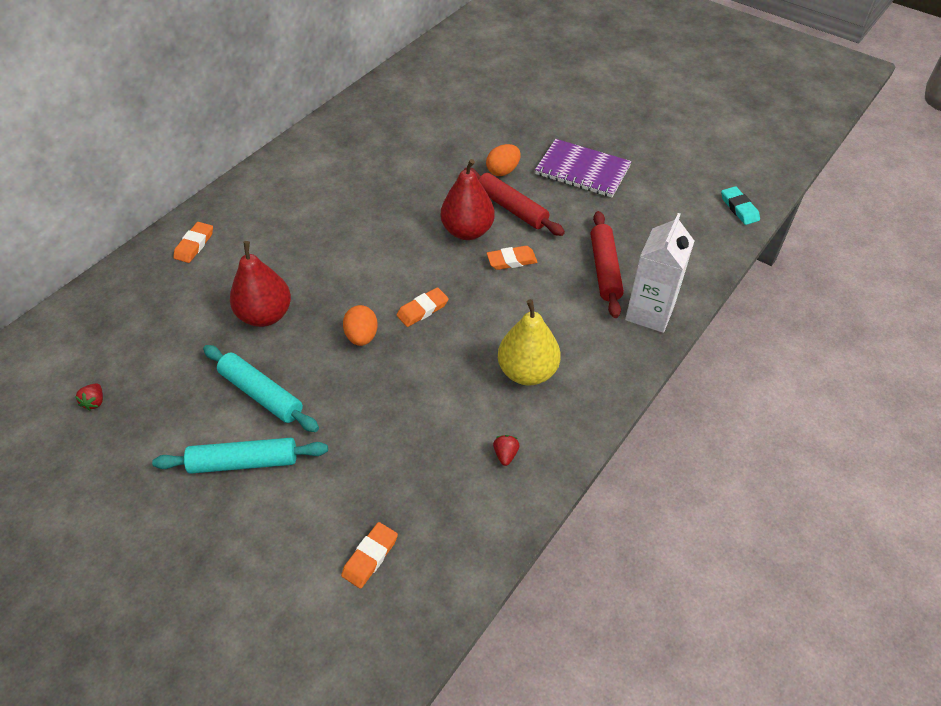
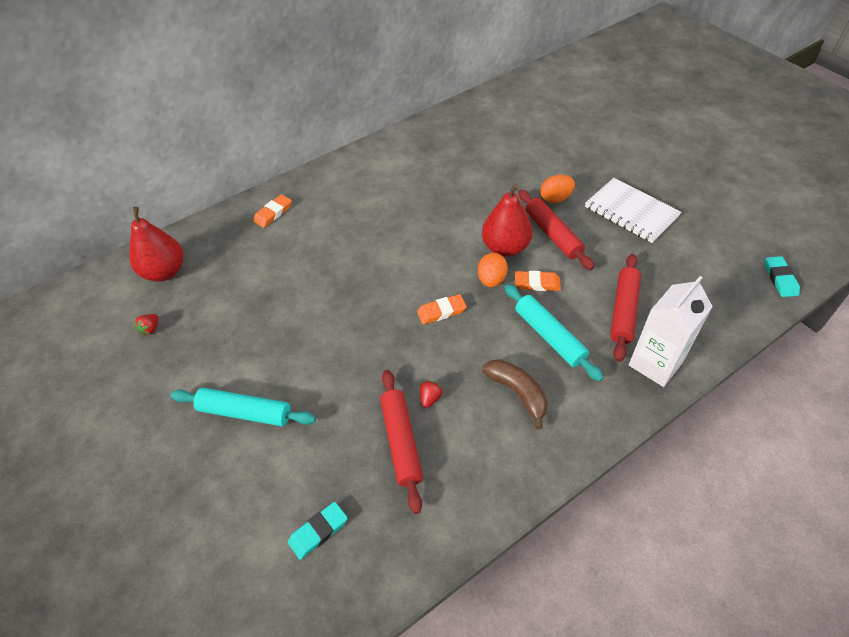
camera: 20 degrees right, 0 degrees up
(261, 394) = (280, 355): turquoise rolling pin -> turquoise rolling pin (549, 336)
(265, 315) = (308, 286): red pear -> red pear (164, 272)
(362, 336) = (381, 324): orange egg -> orange egg (491, 280)
(370, 557) = (318, 531): orange eraser -> turquoise eraser
(425, 448) = (401, 442): none -> red rolling pin
(505, 454) = (471, 468): red strawberry -> red strawberry (430, 398)
(527, 371) = (518, 393): yellow pear -> brown banana
(582, 170) = (631, 212): purple notebook -> white notebook

